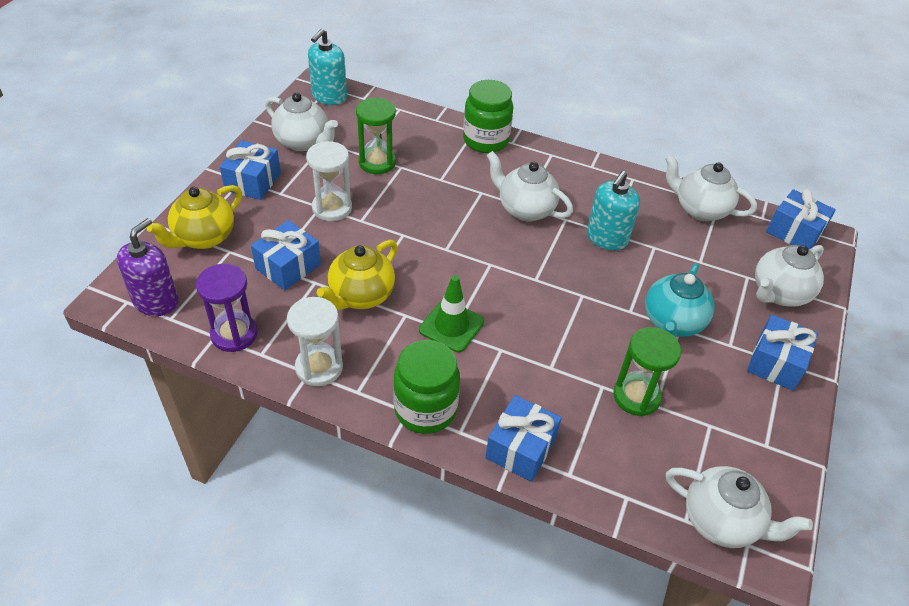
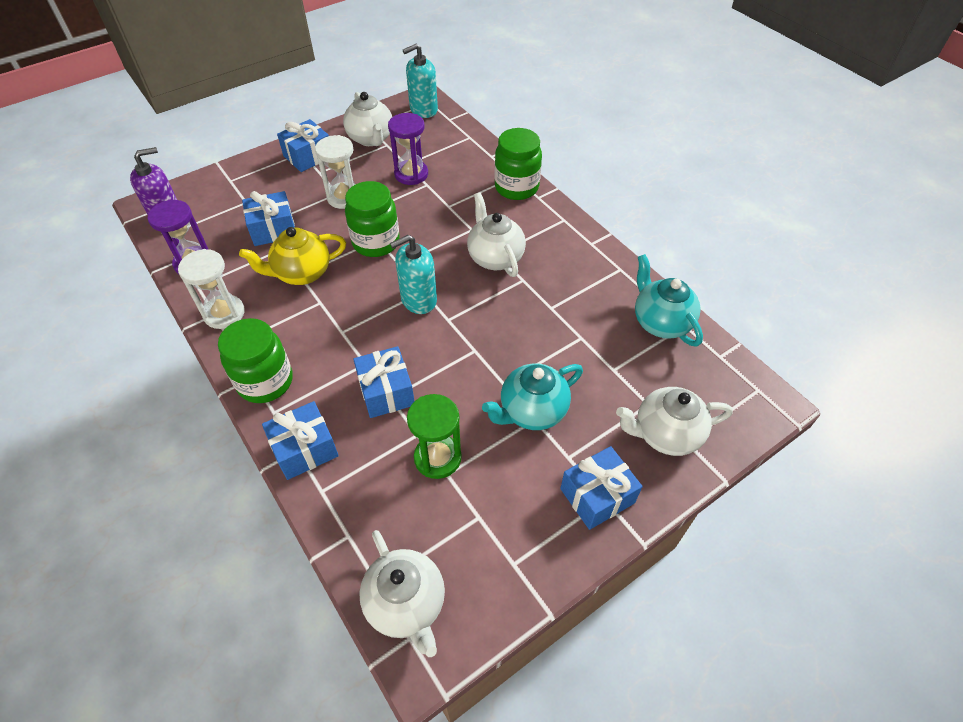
camera: 35 degrees right, 5 degrees up
(204, 238) = (238, 185): yellow teapot -> none
(377, 162) = (411, 174): green hourglass -> purple hourglass
(405, 238) = (376, 242): none -> green jar
(451, 326) = (345, 327): green traffic cone -> none
(606, 238) = (543, 311): turquoise soap dispenser -> turquoise soap dispenser (418, 299)
(700, 209) = (660, 322): white teapot -> turquoise teapot
(794, 232) = (742, 384): blue gift -> blue gift (386, 391)

